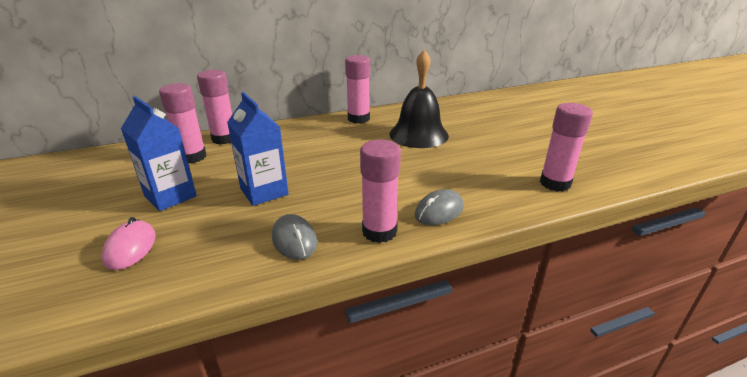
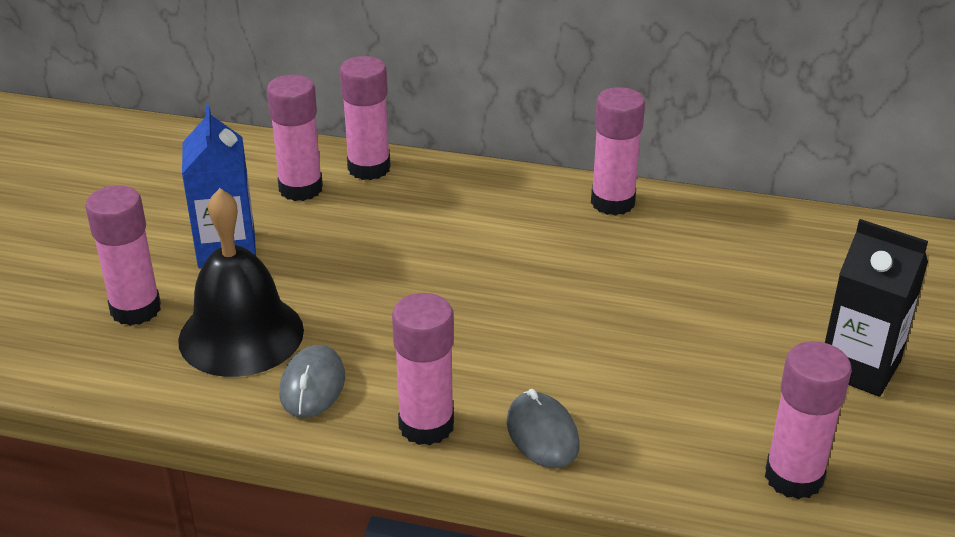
camera: 35 degrees right, 5 degrees up
(130, 247) = (135, 309): pink mouse -> pink glue stick
(264, 192) = (341, 292): blue carton -> none
(418, 134) = (678, 279): black bell -> black bell (241, 335)
(439, 211) = (542, 434): grey mouse -> grey mouse turned 75 degrees clockwise
(521, 139) = (859, 367): none -> black carton

